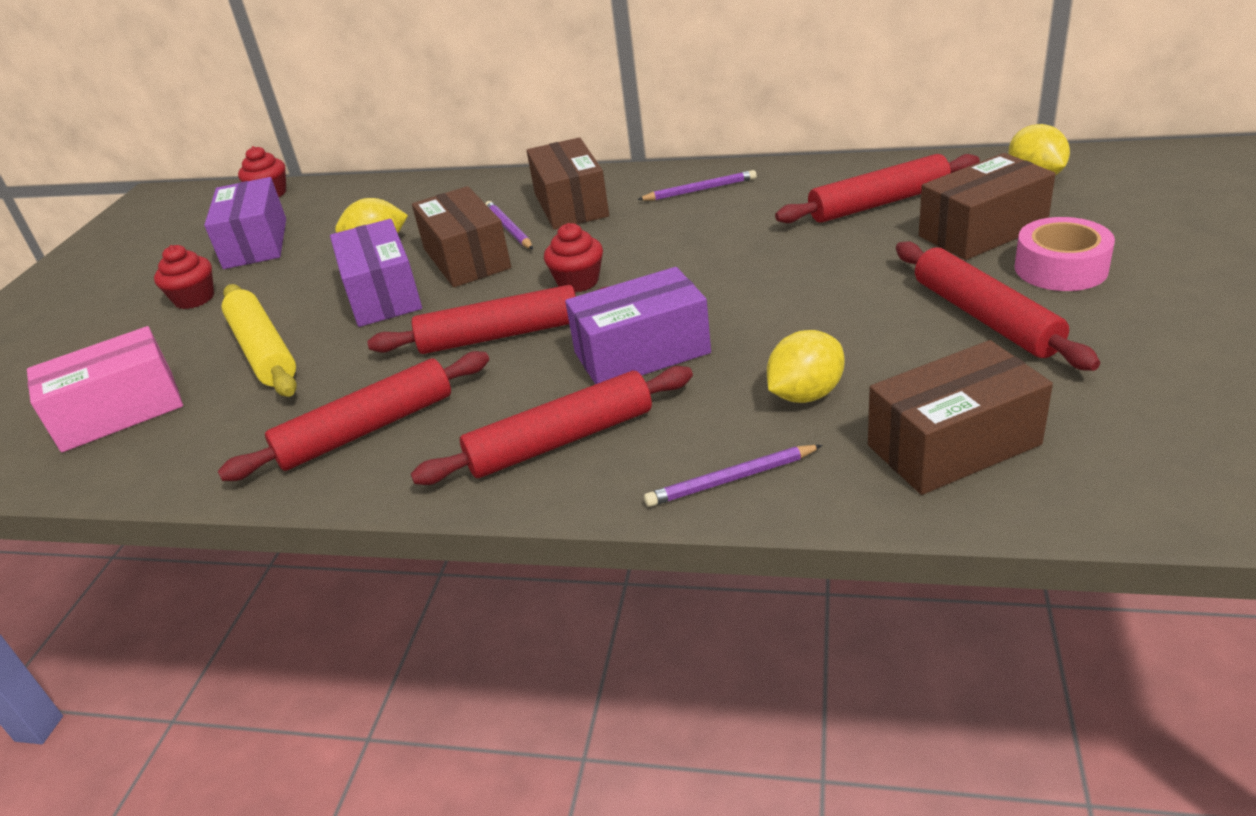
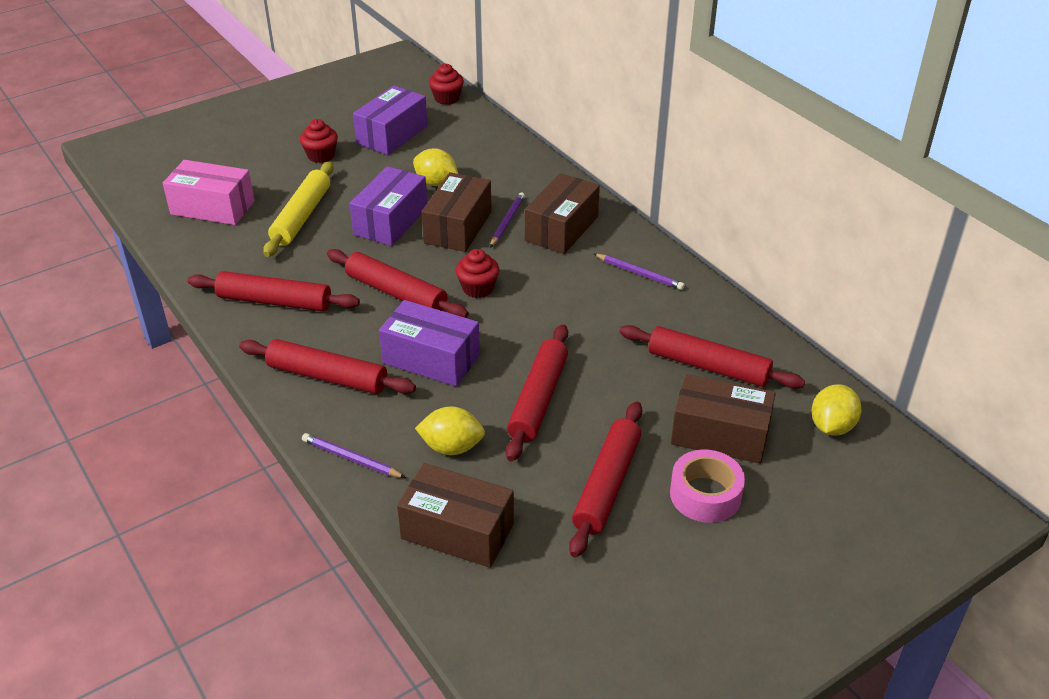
camera: 40 degrees right, 5 degrees up
(802, 309) = (538, 399): none -> red rolling pin

